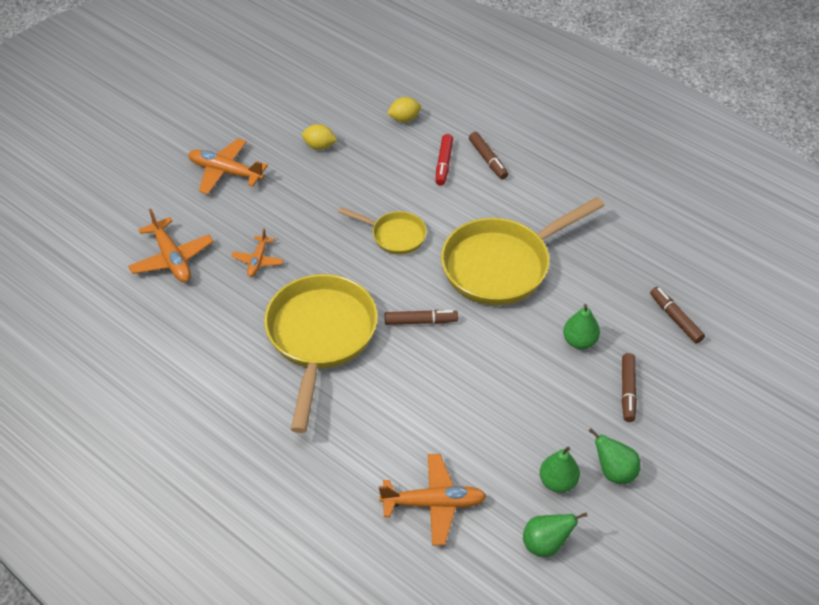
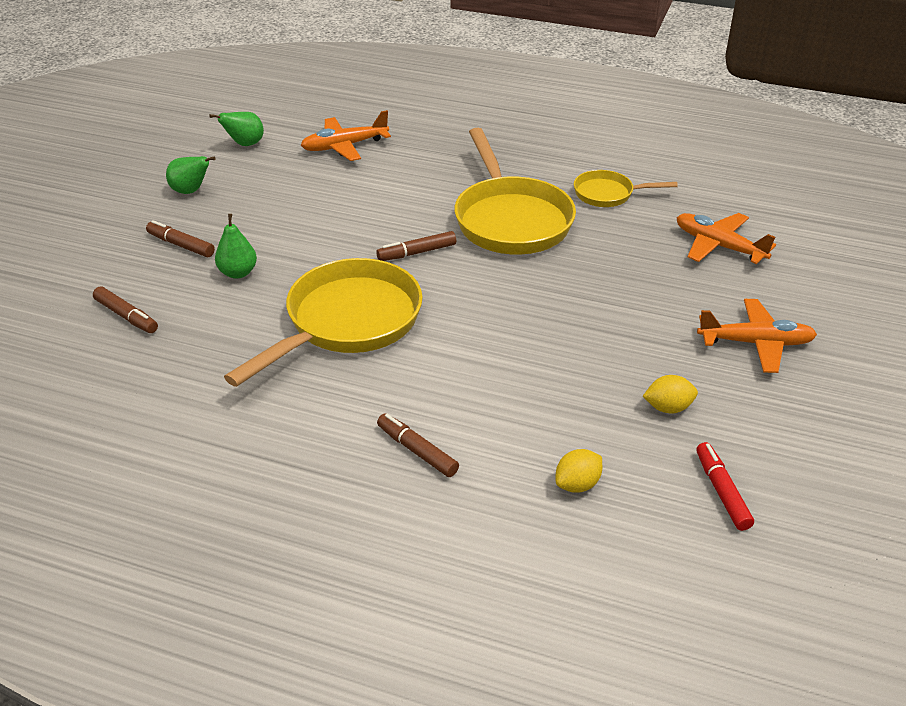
camera: 160 degrees right, 10 degrees down
(258, 261) = (627, 264): orange plane -> none
(394, 235) = (492, 323): yellow pan -> yellow pan (608, 194)
(444, 164) = (478, 428): red marker -> red marker (722, 492)
(557, 482) = (241, 176): green pear -> none
(627, 391) = (181, 245): brown marker -> brown marker turned 45 degrees counterclockwise

